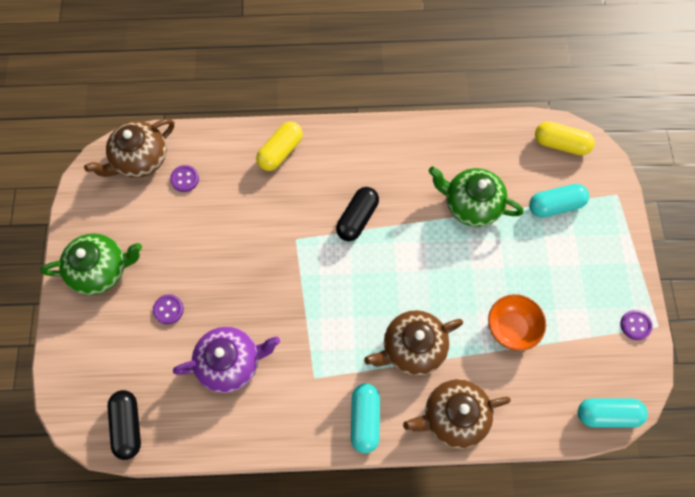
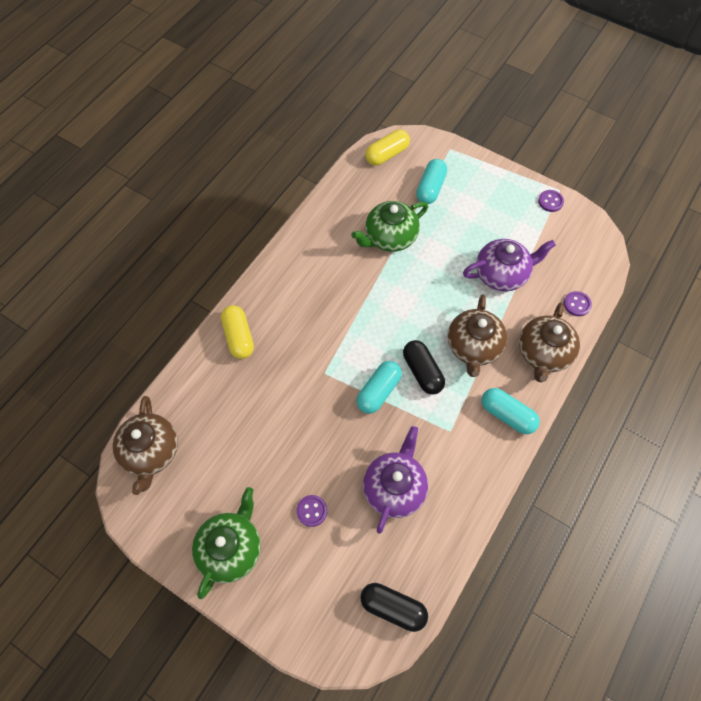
camera: 55 degrees left, 5 degrees down
(185, 179) = (201, 426): purple button -> purple button (577, 304)
(357, 218) = (341, 318): black capsule -> black capsule (422, 372)
(511, 328) = (502, 274): orange bowl -> purple teapot
(607, 414) = (601, 259): turquoise capsule -> turquoise capsule (378, 391)

